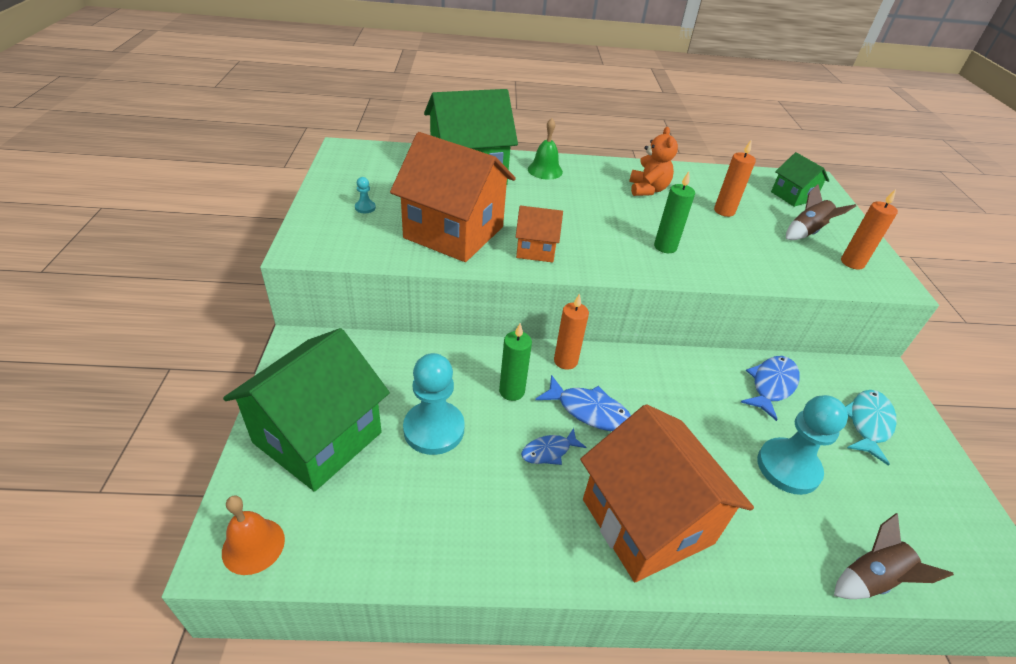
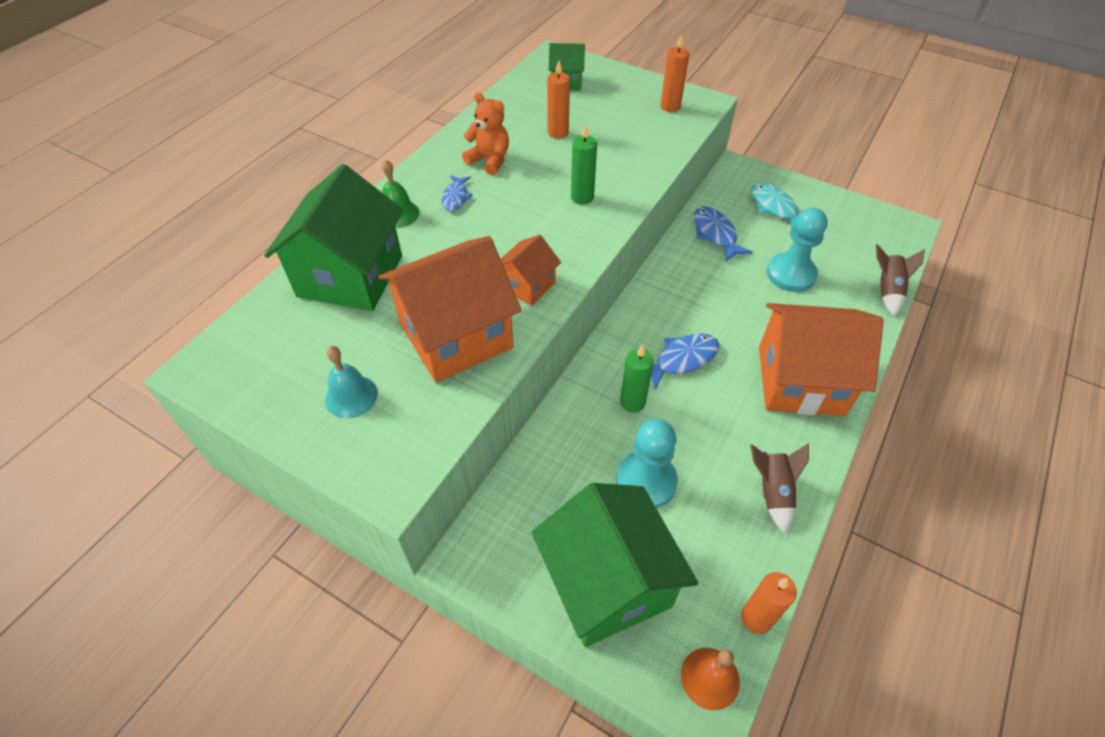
camera: 55 degrees left, 10 degrees up
(365, 208) = (351, 396): turquoise pawn -> turquoise bell
(549, 451) = (710, 408): blue fish -> blue fish (456, 197)
(565, 361) = (618, 346): orange candle -> orange candle (756, 618)
(807, 232) = (619, 105): brown rocket -> brown rocket (773, 492)

